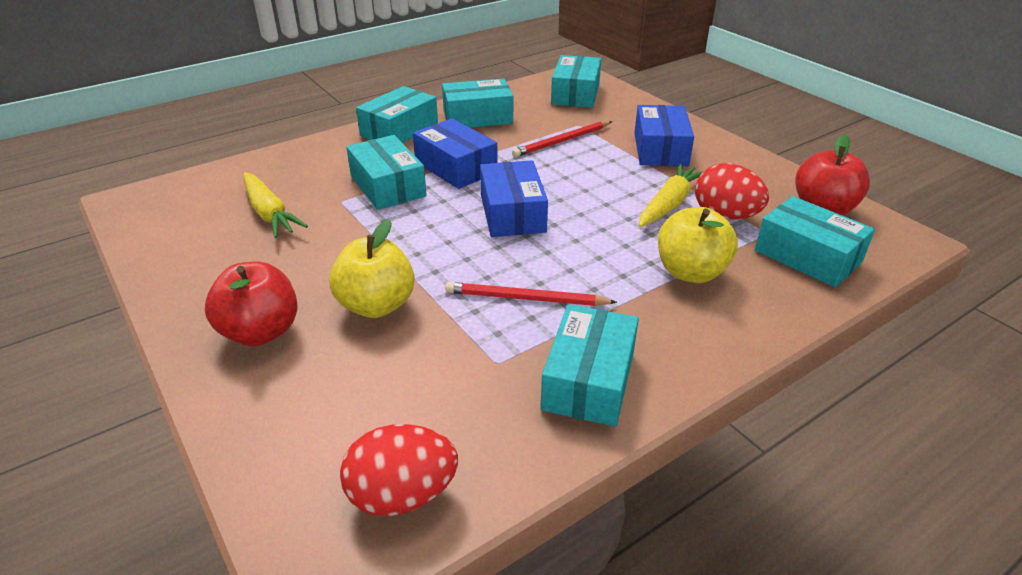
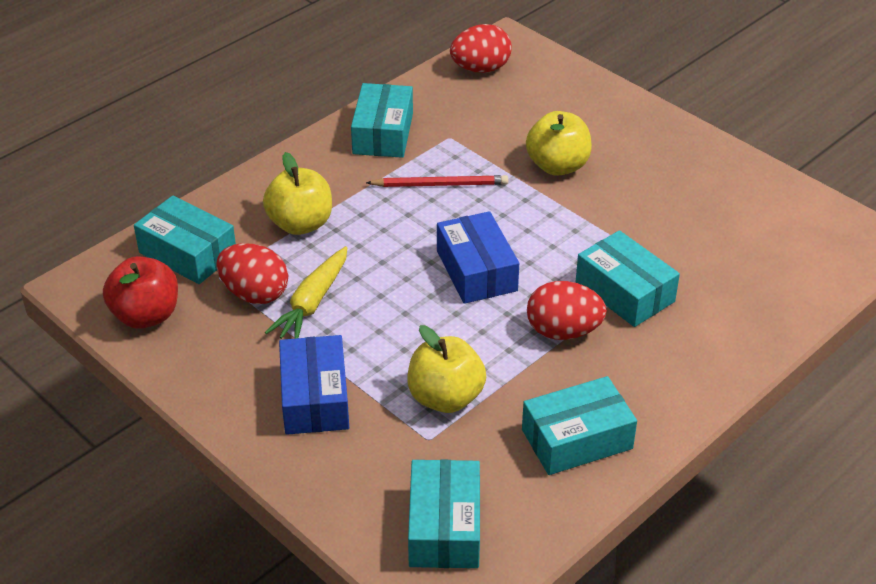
camera: 170 degrees right, 5 degrees up
(261, 332) = (630, 138): red apple -> none
(269, 213) = (719, 241): yellow carrot -> none
(399, 130) = (670, 394): turquoise box -> none
(456, 167) = (563, 331): blue box -> red egg
(562, 141) = (445, 398): red pencil -> yellow apple

